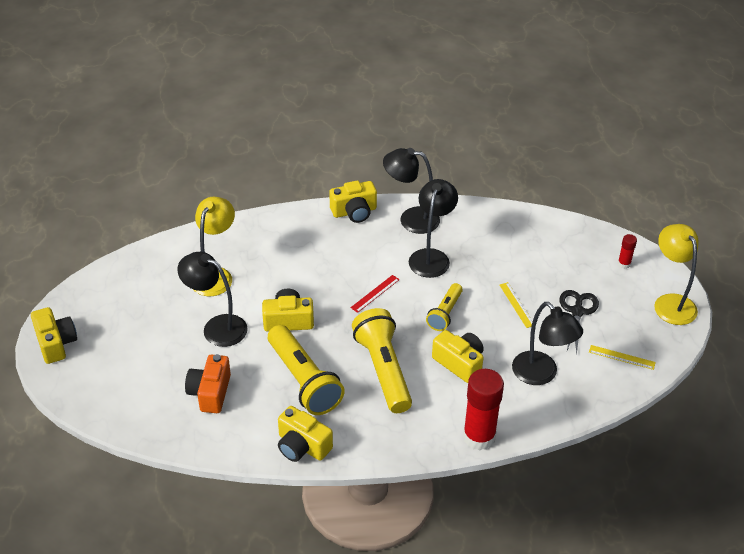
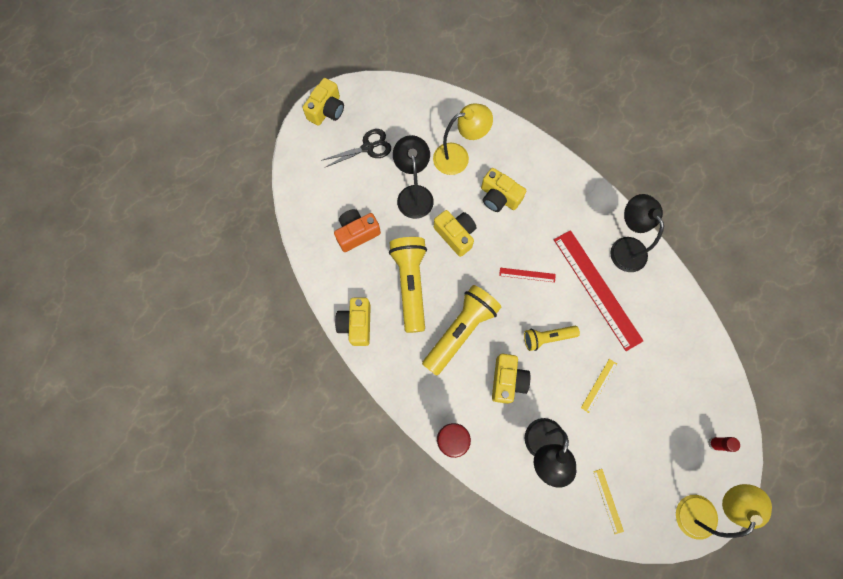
camera: 55 degrees right, 30 degrees up
(303, 380) = (411, 284): yellow flashlight -> yellow flashlight turned 150 degrees clockwise
(354, 212) = (597, 201): yellow camera -> yellow camera (499, 197)
(431, 257) = (597, 289): black lamp -> red ruler
(577, 311) = (629, 437): black scissors -> black scissors (368, 148)

